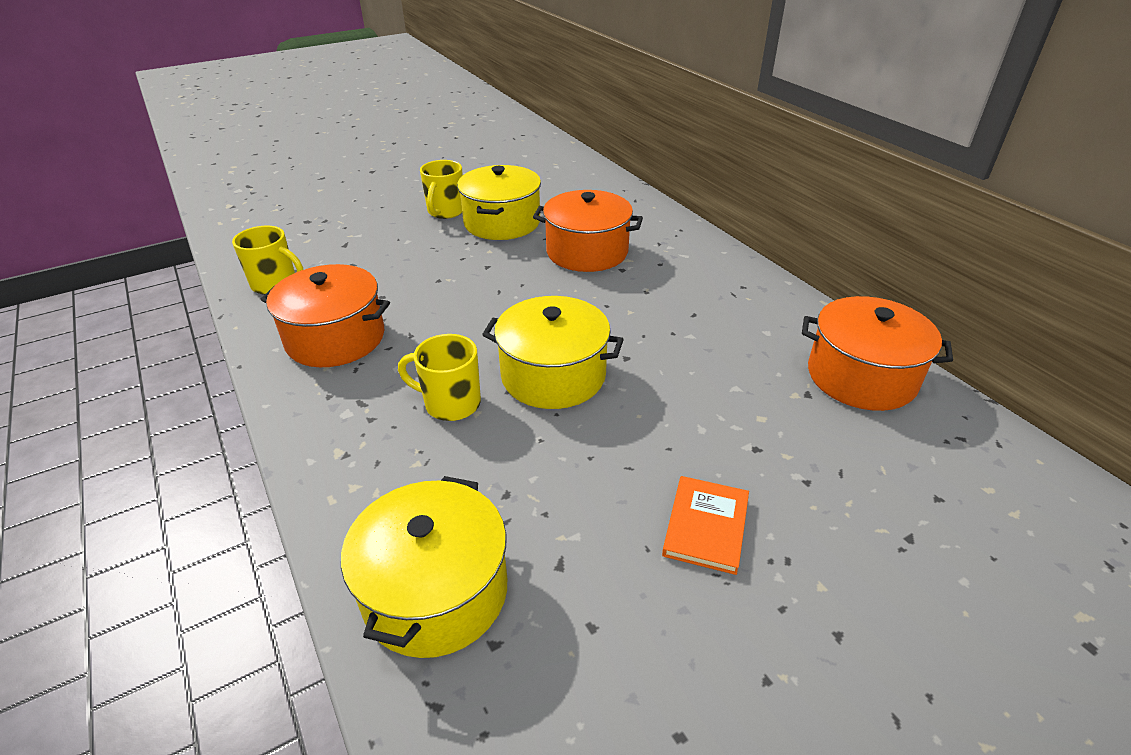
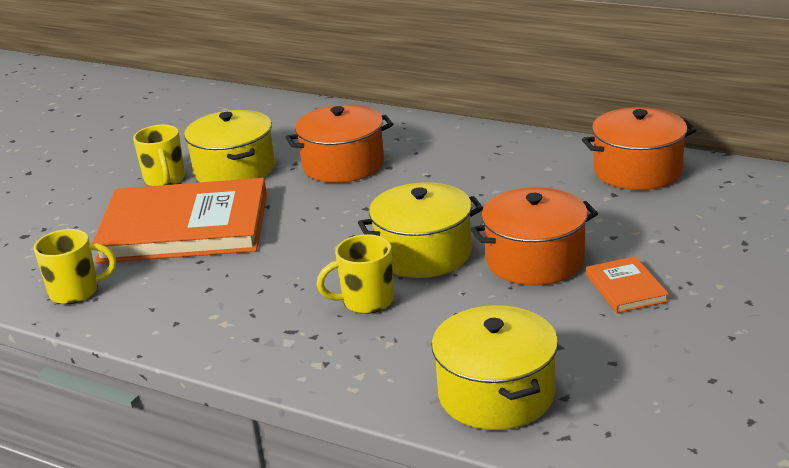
camera: 30 degrees left, 10 degrees down
(335, 338) = (202, 303): orange pot -> orange pot (535, 260)
(408, 260) = (184, 227): none -> orange book

